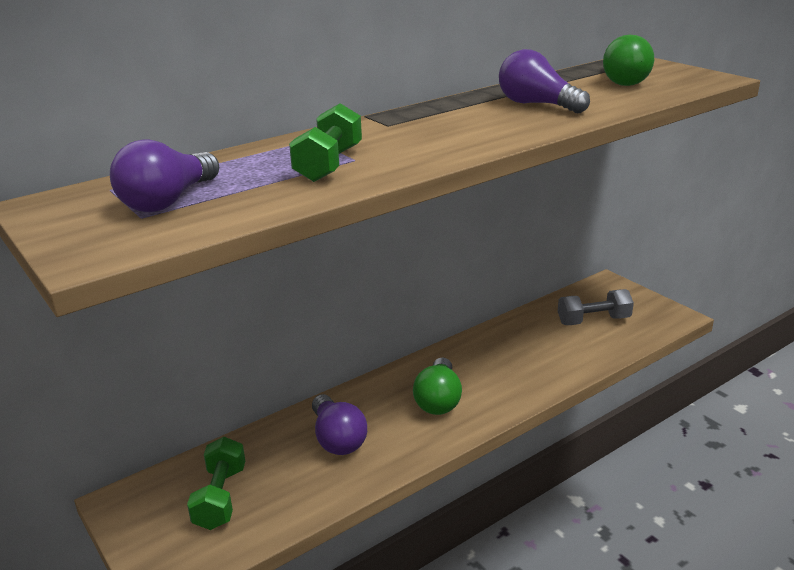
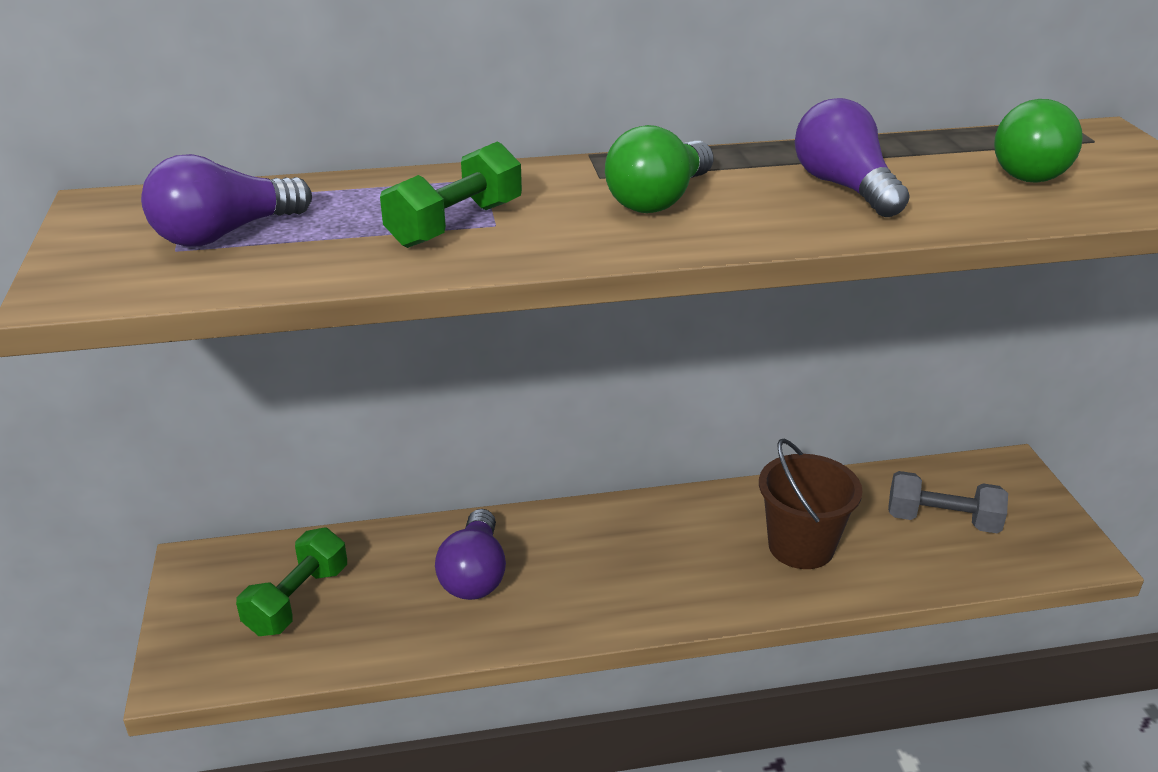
camera: 25 degrees right, 5 degrees up
(438, 400) = (635, 566): green light bulb -> green light bulb (659, 199)
(528, 358) = (801, 546): none -> brown bucket

